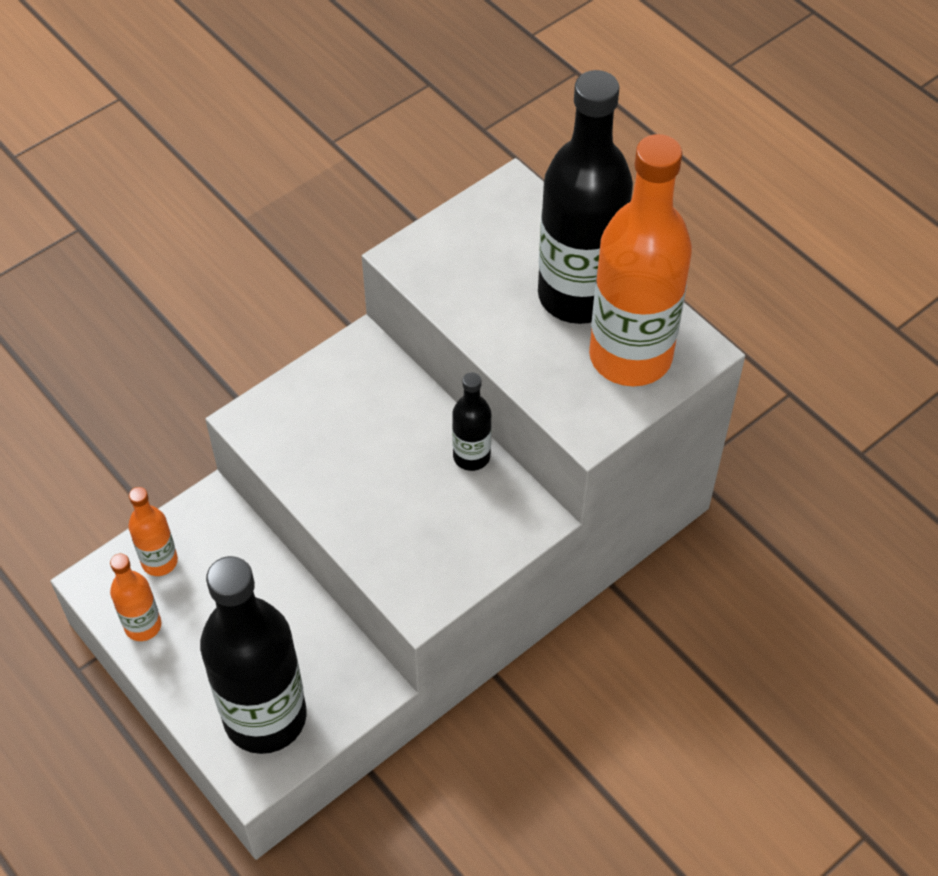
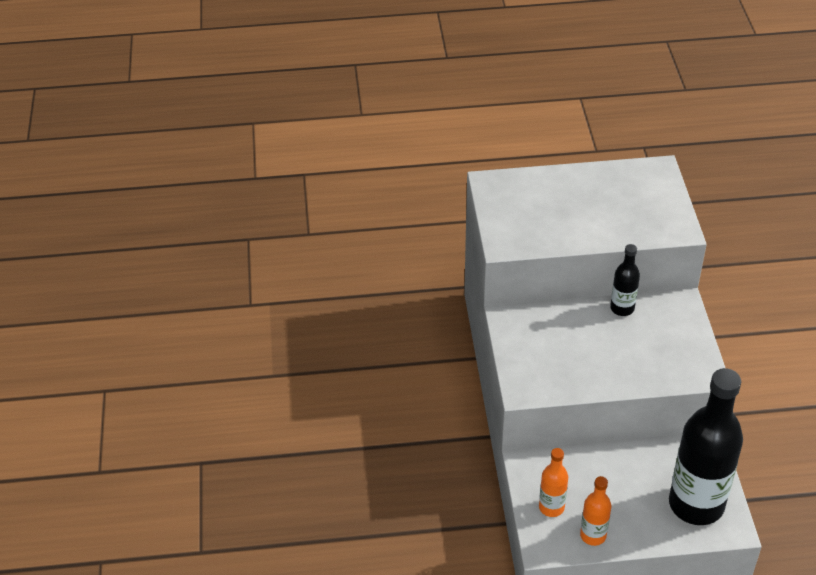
camera: 55 degrees left, 10 degrees down
(578, 295) = (588, 193): black bottle -> none
(630, 356) = (644, 193): orange bottle -> none

